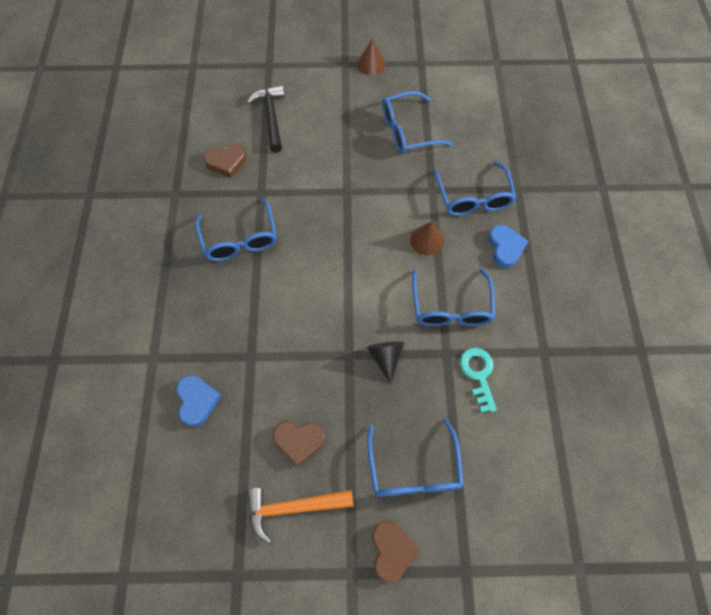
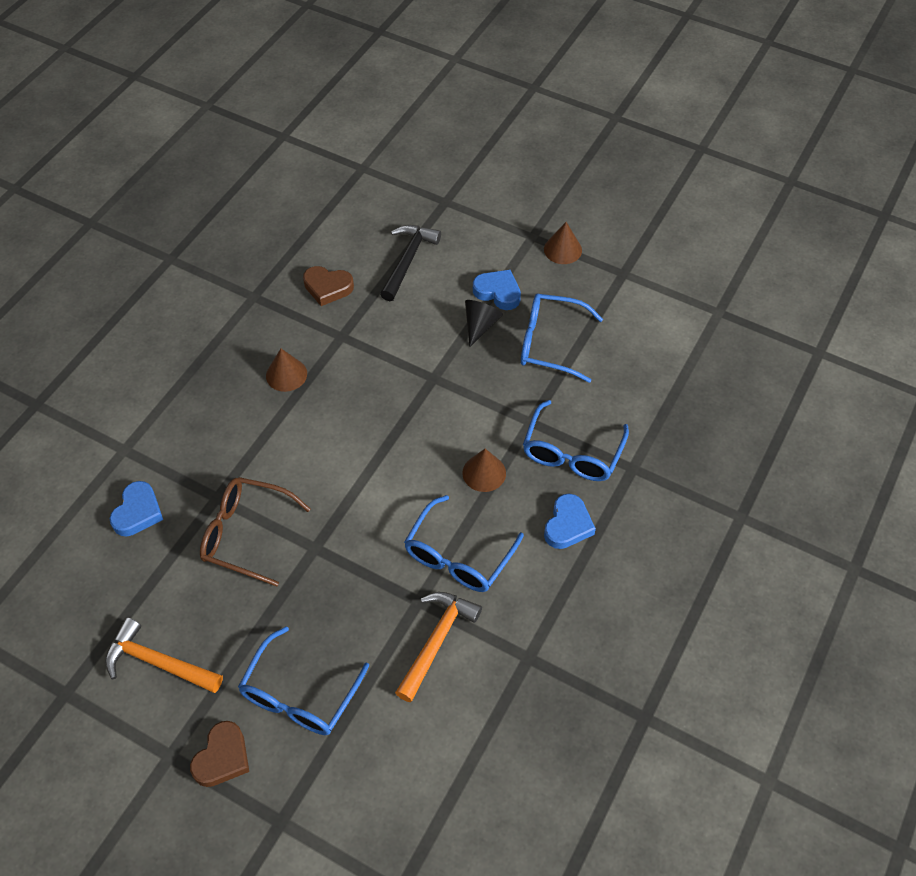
camera: 30 degrees right, 10 degrees down
(240, 239) = (286, 374): blue glasses -> brown cone
(291, 372) = (245, 534): none -> brown glasses
(299, 441) = (207, 604): brown heart -> none
(349, 112) = (498, 292): none -> blue heart
(385, 357) = (351, 570): black cone -> black cone (480, 325)
(478, 374) = (437, 640): turquoise key -> orange hammer

